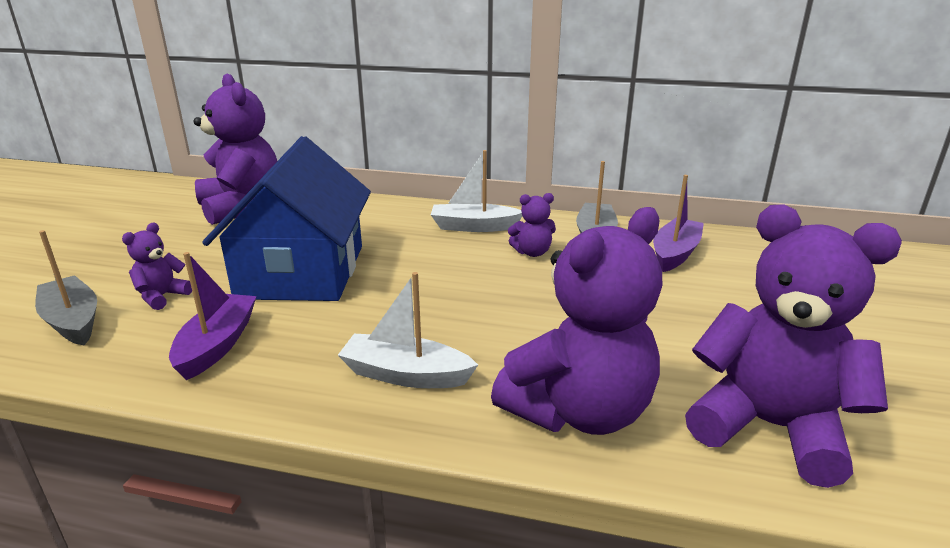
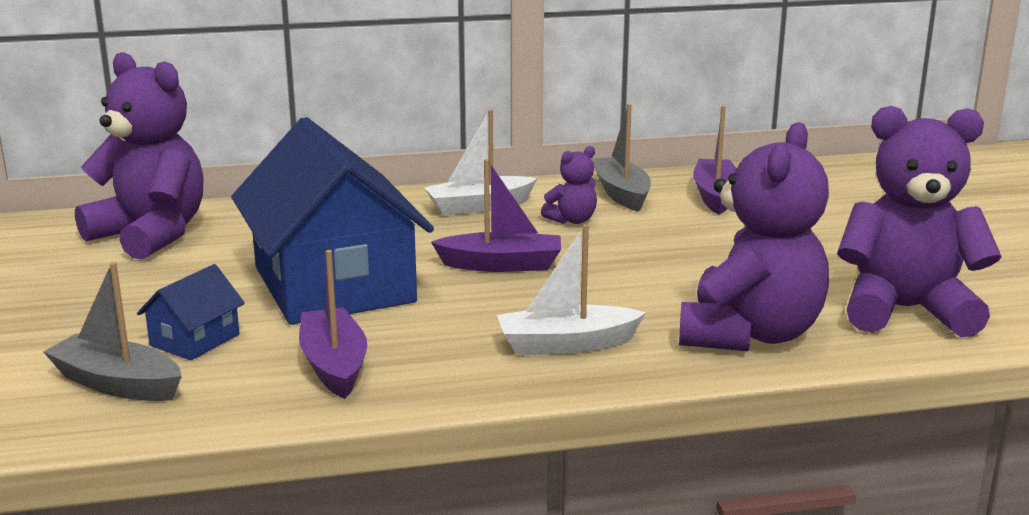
camera: 25 degrees left, 5 degrees down
(162, 296) = (195, 340): purple teddy bear -> blue house
(436, 281) = (501, 265): none -> purple boat

